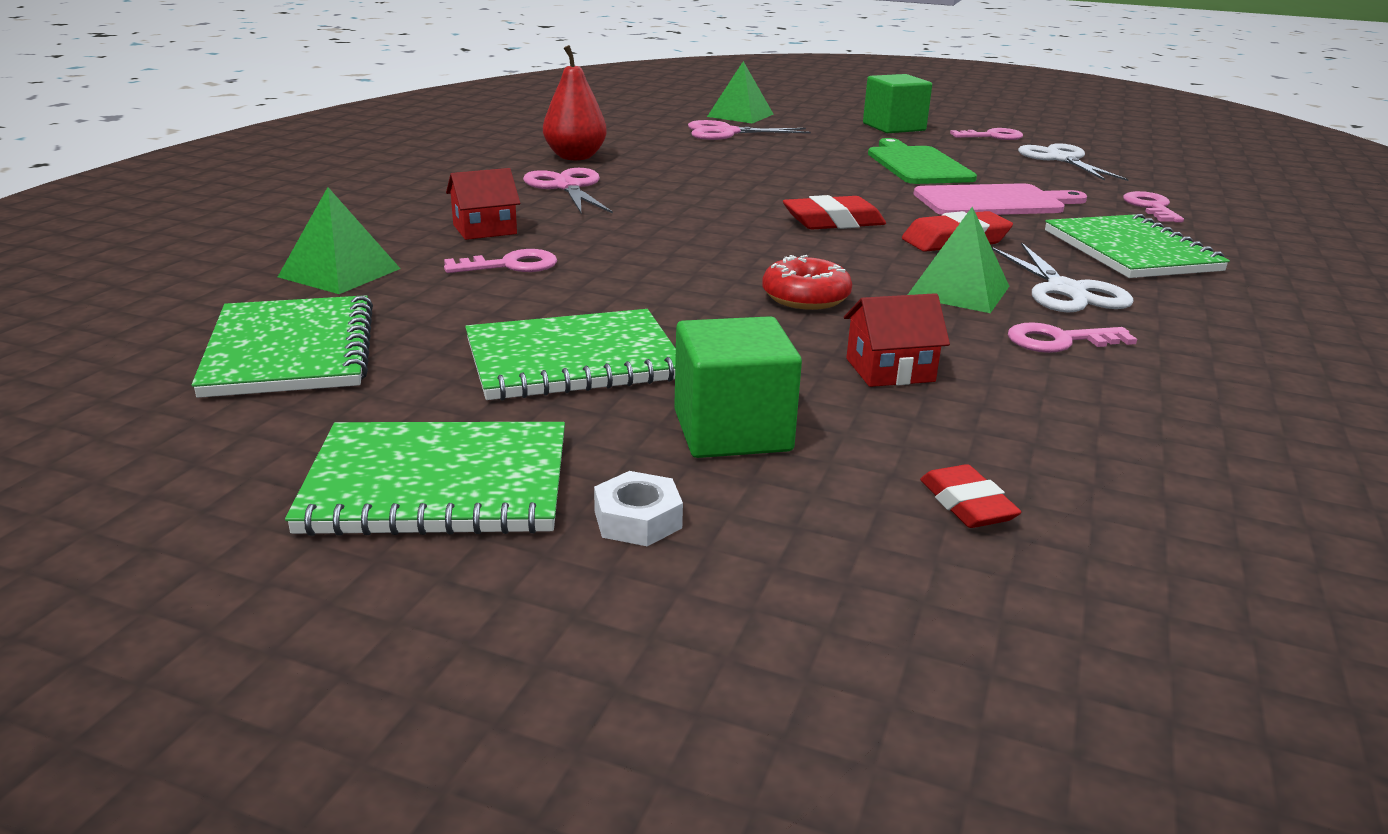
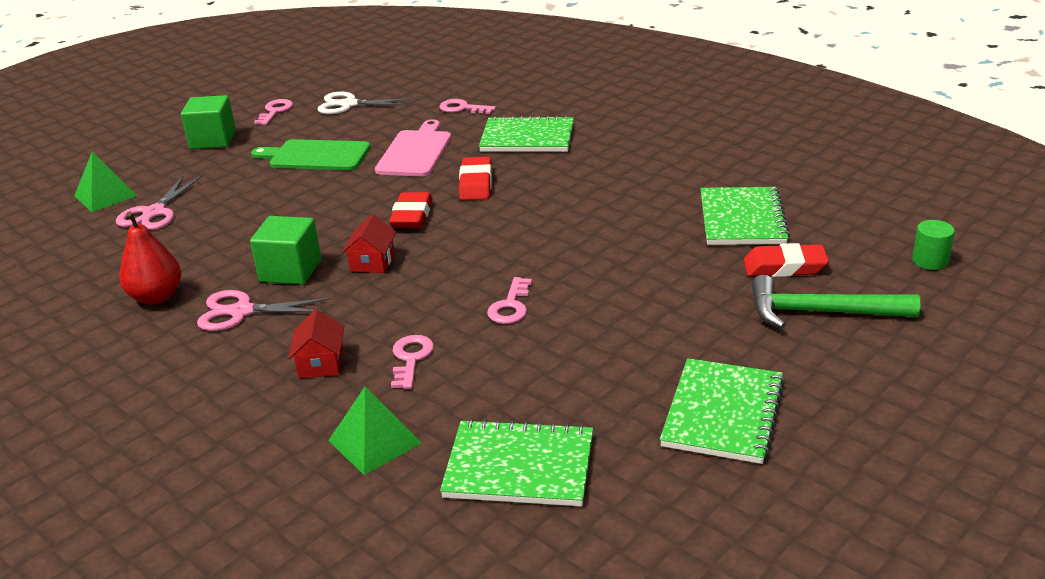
camera: 65 degrees left, 5 degrees up
(573, 360) = (588, 351): green notebook -> green notebook (742, 219)
(637, 519) = (774, 355): white nut -> none
(732, 431) = (697, 313): green cube -> green cube (290, 271)
(805, 297) = (536, 255): red donut -> none
(827, 562) = (820, 312): none -> green hammer
(890, 370) = (647, 252): red house -> red house (372, 262)
(958, 291) = (554, 205): green pyramid -> none
(967, 504) = (784, 267): red eraser -> red eraser, size x1.59
(1059, 341) = (634, 196): pink key -> pink key (511, 306)
(1066, 291) = (572, 174): white scissors -> none
(1211, 725) = (930, 261): none -> green cylinder

